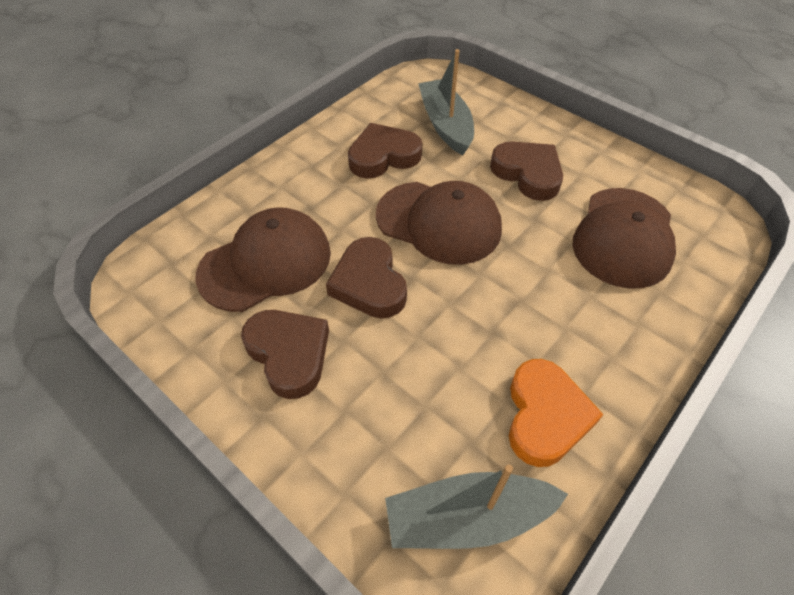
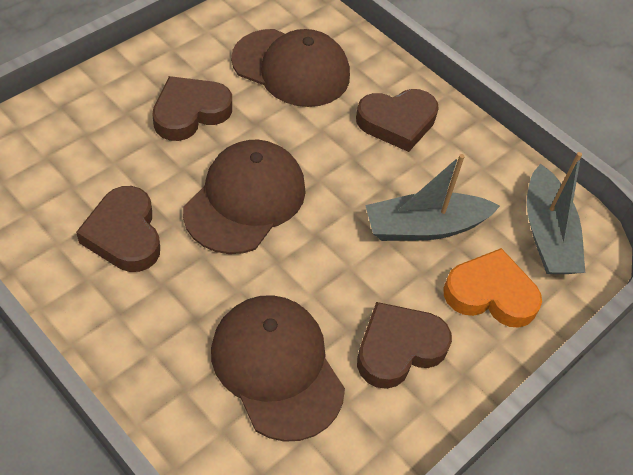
camera: 90 degrees left, 0 degrees up
(369, 283) = (319, 271): brown heart -> brown heart (397, 122)
(445, 125) = (85, 165): grey boat -> grey boat (425, 227)
(545, 416) = (467, 169): orange heart -> orange heart (490, 294)

